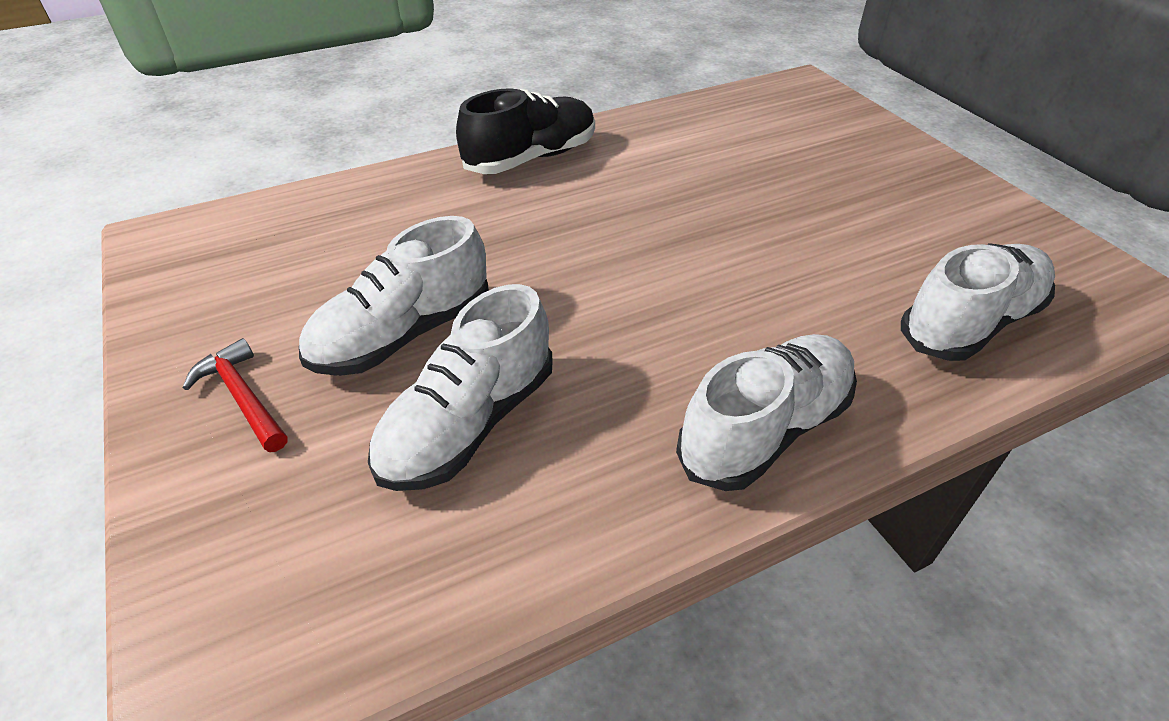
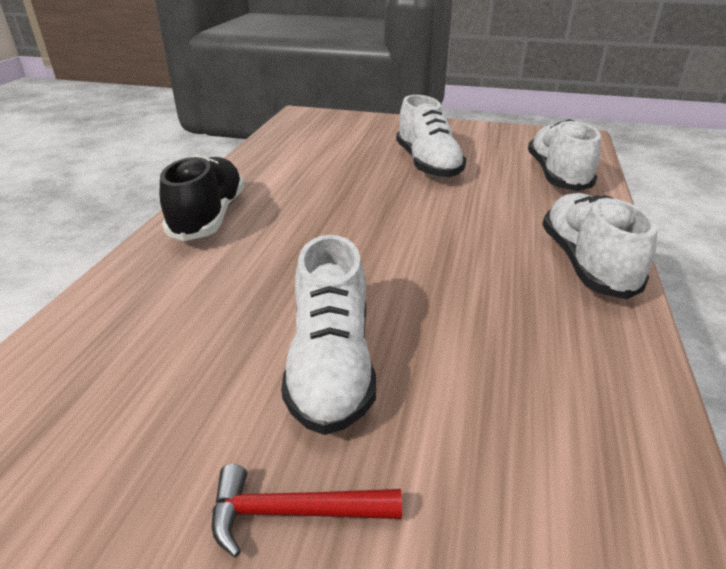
camera: 50 degrees left, 10 degrees down
(468, 423) = (475, 375): white shoe -> white shoe (427, 164)

